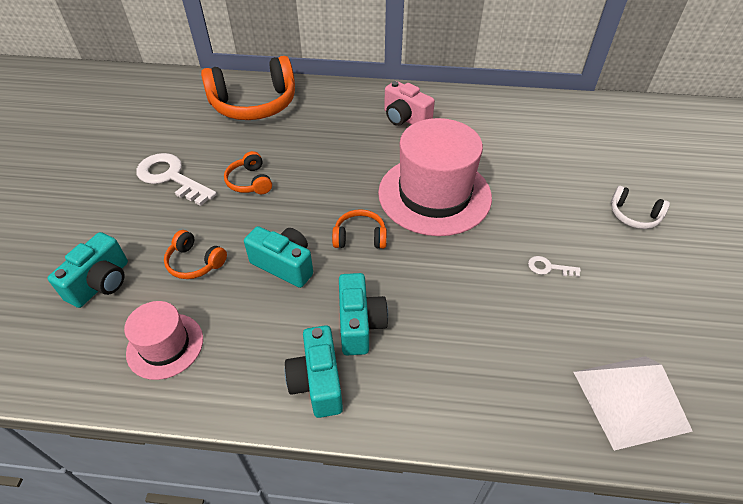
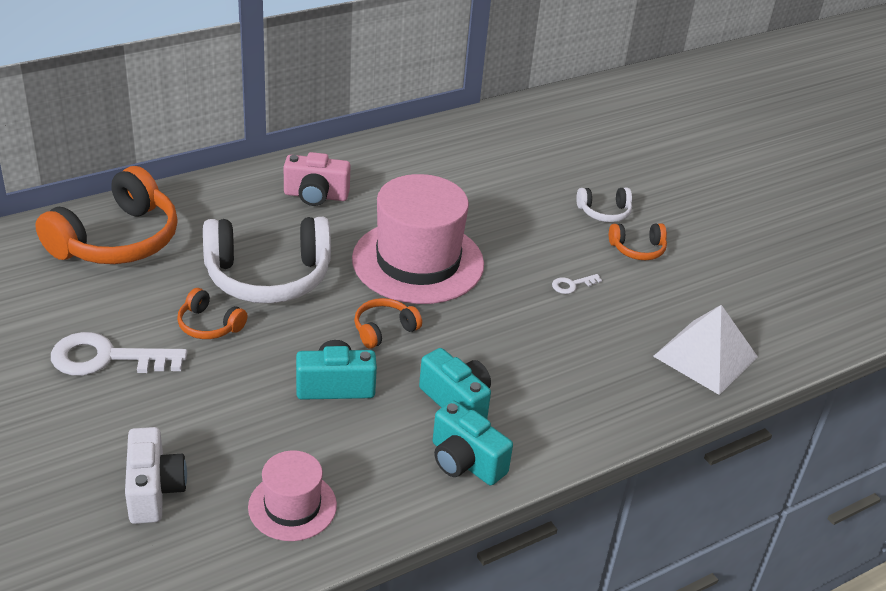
camera: 40 degrees left, 10 degrees down
(101, 283) = (154, 490): turquoise camera -> white camera
(195, 262) = (238, 425): orange headphones -> orange headphones (637, 249)
(319, 163) = (268, 276): none -> white headphones

